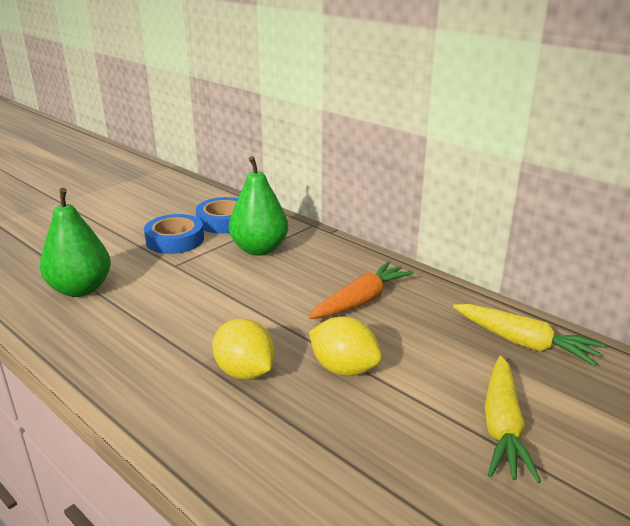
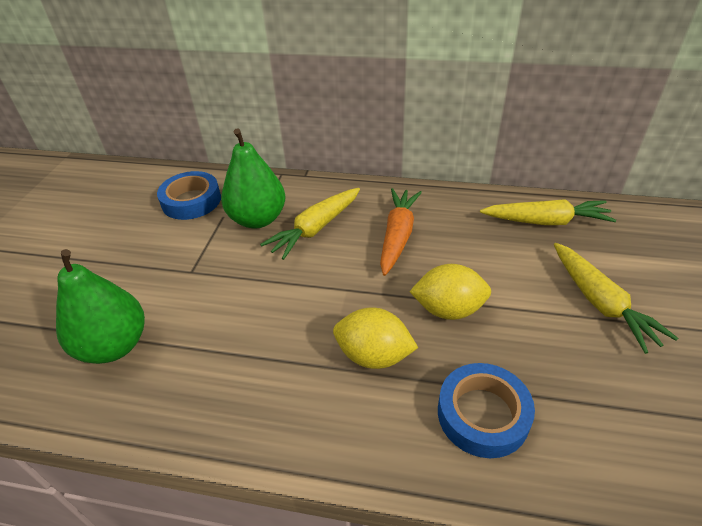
camera: 30 degrees left, 15 degrees up
(175, 240) = (161, 242): blue tape -> blue tape (482, 414)
(296, 271) = (315, 229): none -> yellow carrot

